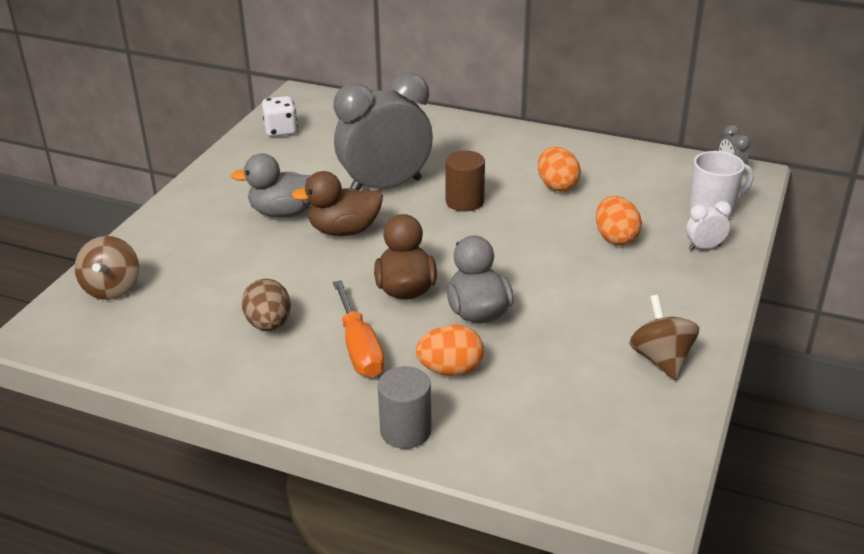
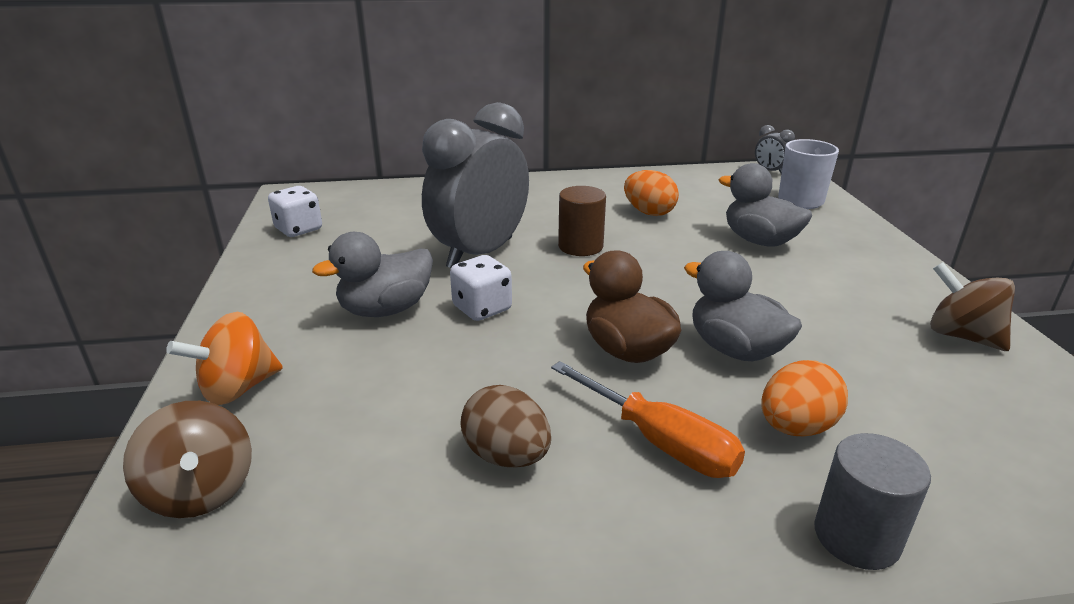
camera: 30 degrees left, 5 degrees down
(164, 238) = (238, 388): none -> orange spinning top
(344, 230) = (482, 308): brown duck -> white dice
(615, 238) = (759, 241): orange egg -> grey duck
(704, 247) = (839, 229): white clock -> none

